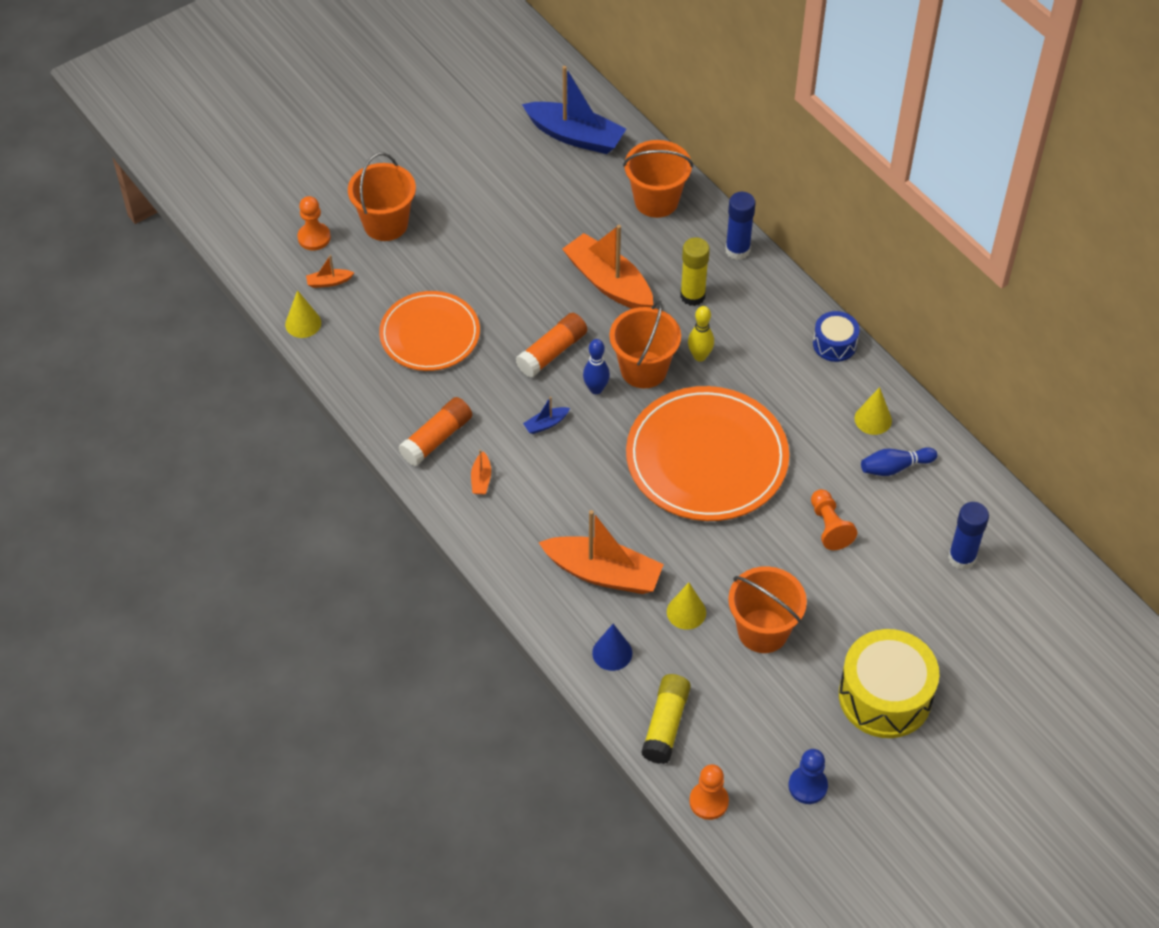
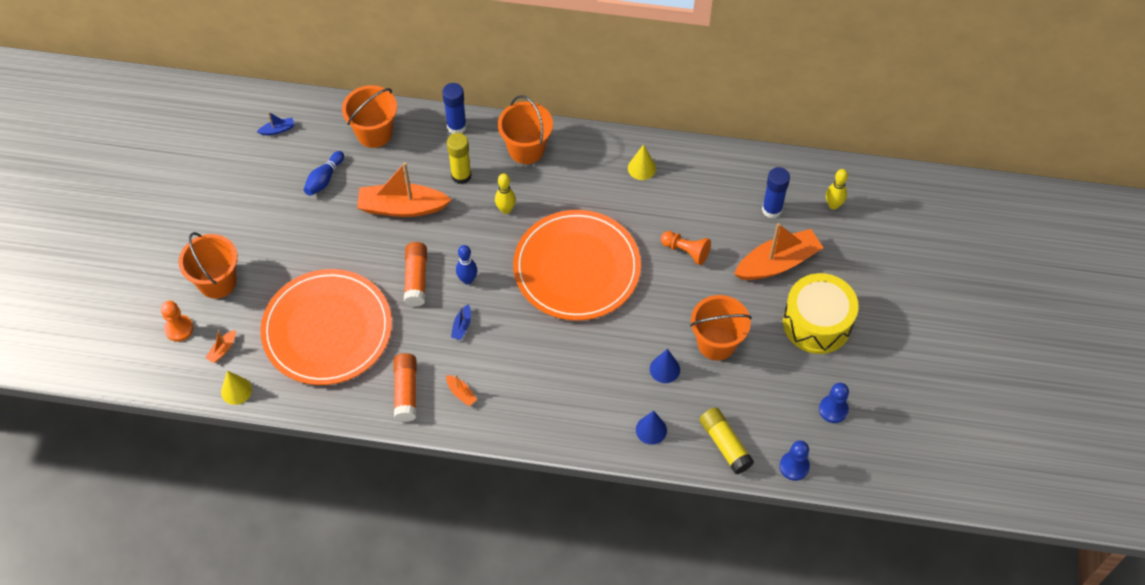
camera: 45 degrees left, 5 degrees up
(430, 334) = (327, 330): orange plate -> orange plate, size x1.55
(575, 136) = (278, 130): blue boat -> blue boat, size x0.42
(603, 573) = (594, 387): orange boat -> orange boat (777, 263)
(643, 369) = (482, 244): orange bucket -> orange bucket (526, 149)
(686, 612) = (664, 369): yellow cone -> blue cone
(708, 801) = (794, 466): orange pawn -> blue pawn
(834, 344) = (573, 140): blue drum -> none
(895, 467) = (683, 186): blue bowling pin -> blue bowling pin (324, 179)
(1032, 604) = (833, 205): none -> yellow bowling pin

